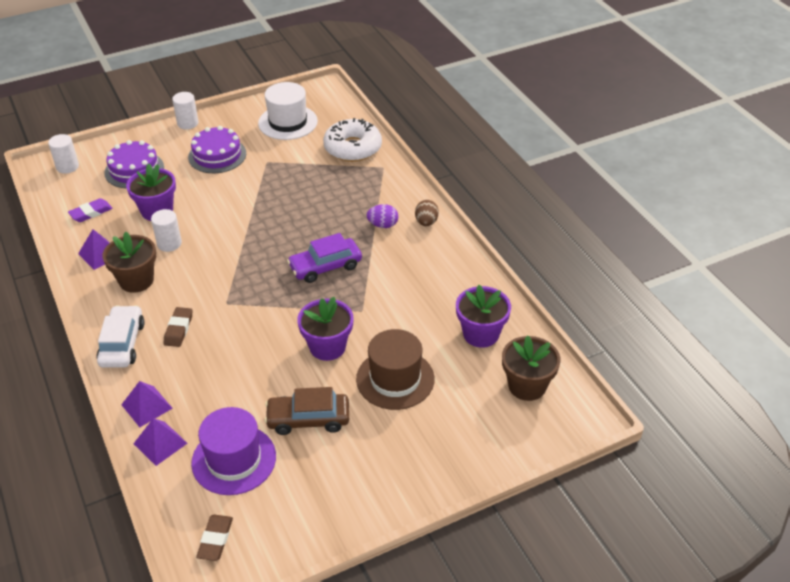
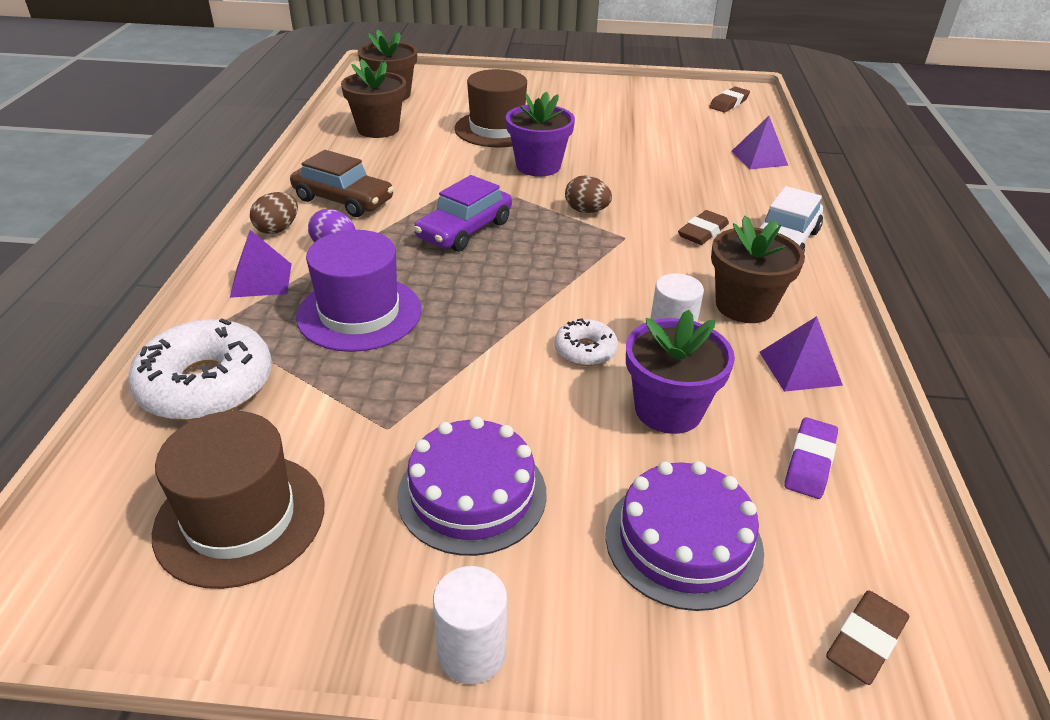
camera: 150 degrees left, 5 degrees down
(67, 167) = (865, 641): white cylinder -> brown eraser
(91, 213) = (809, 462): purple eraser -> purple eraser turned 60 degrees counterclockwise
(146, 406) = (766, 184): purple pyramid -> purple pyramid (261, 280)
(208, 222) = (585, 350): none -> white donut
(234, 459) = (690, 131): purple hat -> purple hat (359, 313)
(263, 315) = (586, 211): none -> brown egg
(288, 122) = (240, 518): white hat -> brown hat
(308, 419) = (603, 132): brown car -> brown car (343, 200)
(325, 266) = (464, 230): purple car -> purple car turned 120 degrees clockwise
(481, 334) = (378, 129): purple flower pot -> brown flower pot

